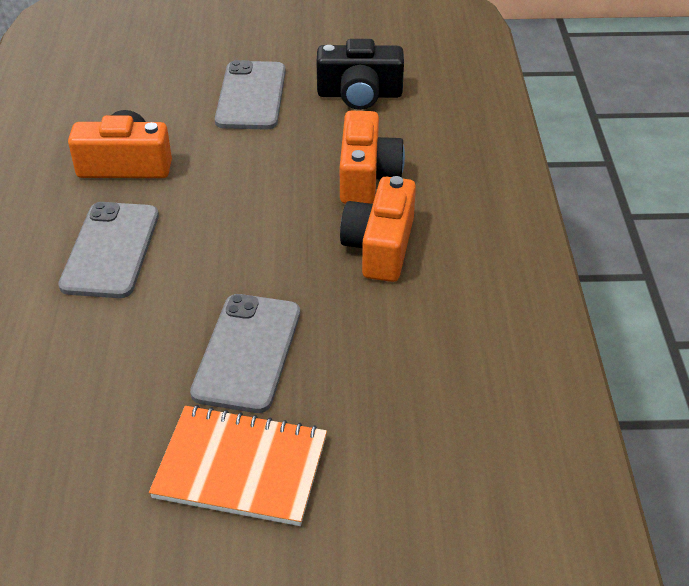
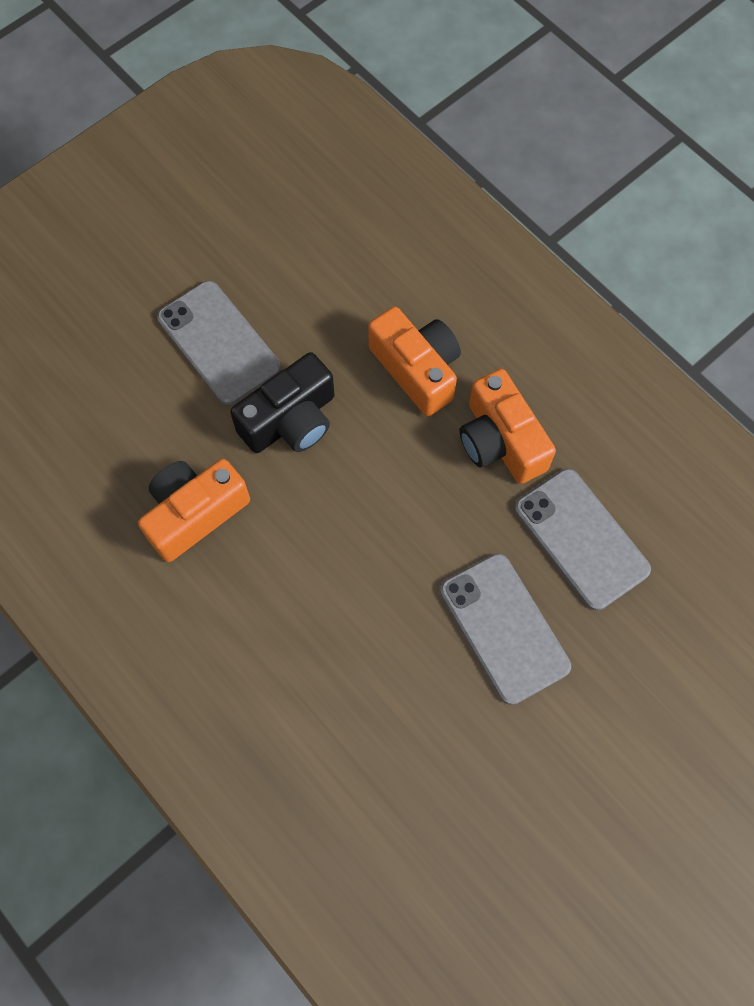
camera: 40 degrees left, 25 degrees up
(110, 250) = (288, 617): grey phone -> grey phone (581, 539)
(241, 467) = (601, 731): orange notebook -> none
(359, 94) = (315, 270): black camera -> black camera (290, 420)

